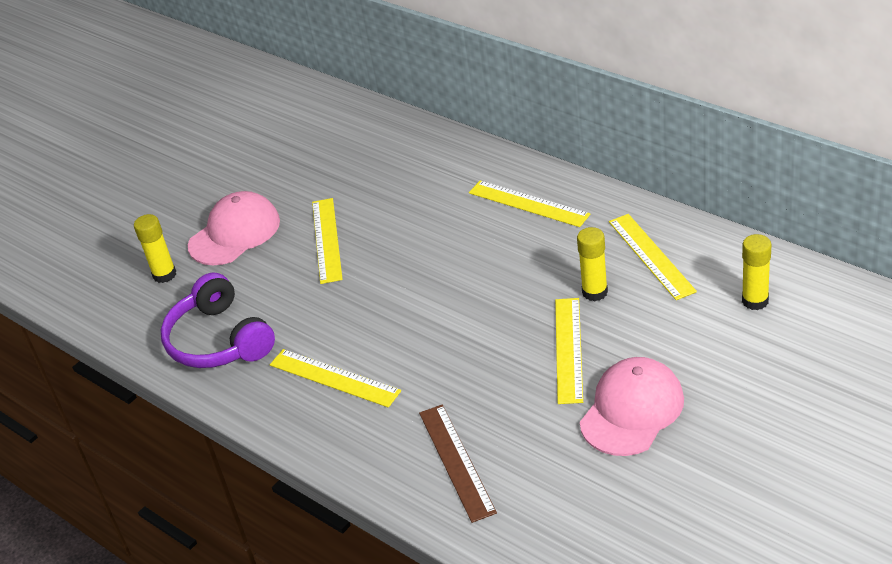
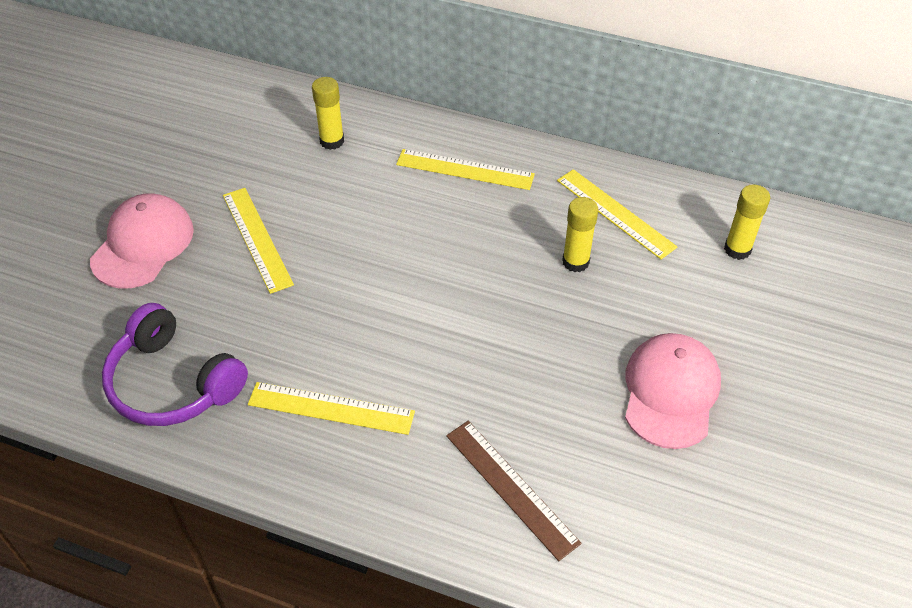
camera: 25 degrees left, 10 degrees up
(164, 275) = (73, 308): yellow glue stick -> yellow glue stick (332, 141)
(568, 349) = (576, 332): yellow ruler -> none

